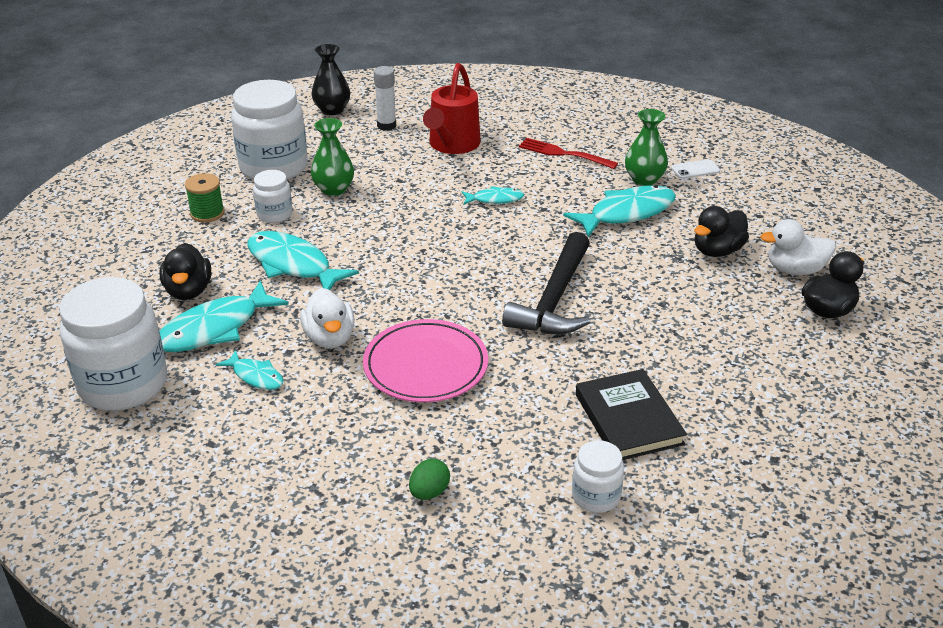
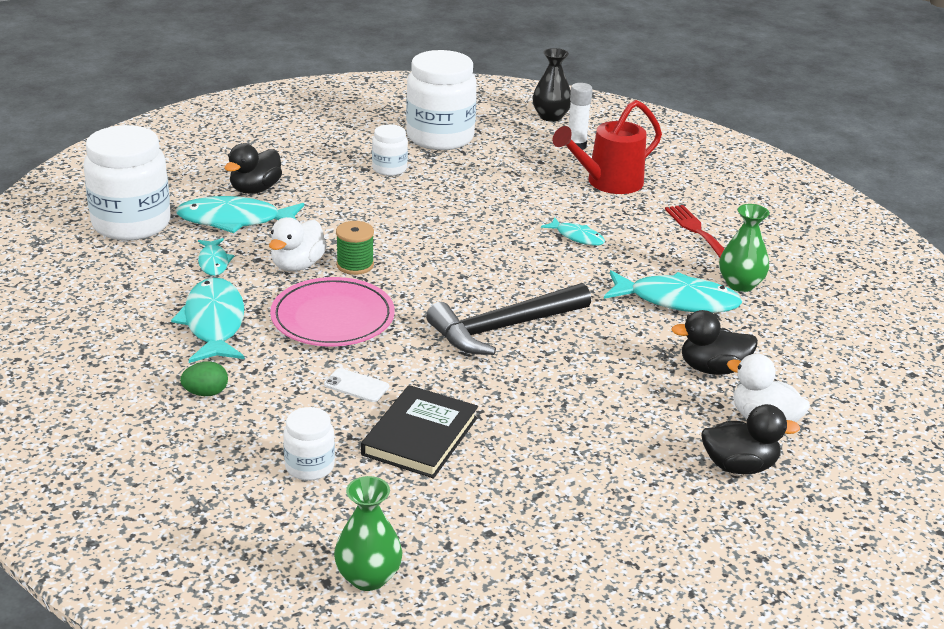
camera: 40 degrees right, 5 degrees down
(207, 213) = (344, 147): green spool -> green spool (355, 265)
(293, 265) = (348, 207): turquoise fish -> turquoise fish (214, 323)
(334, 189) = (460, 172): green vase -> green vase (368, 577)
(695, 169) = (806, 300): white phone -> white phone (356, 386)

